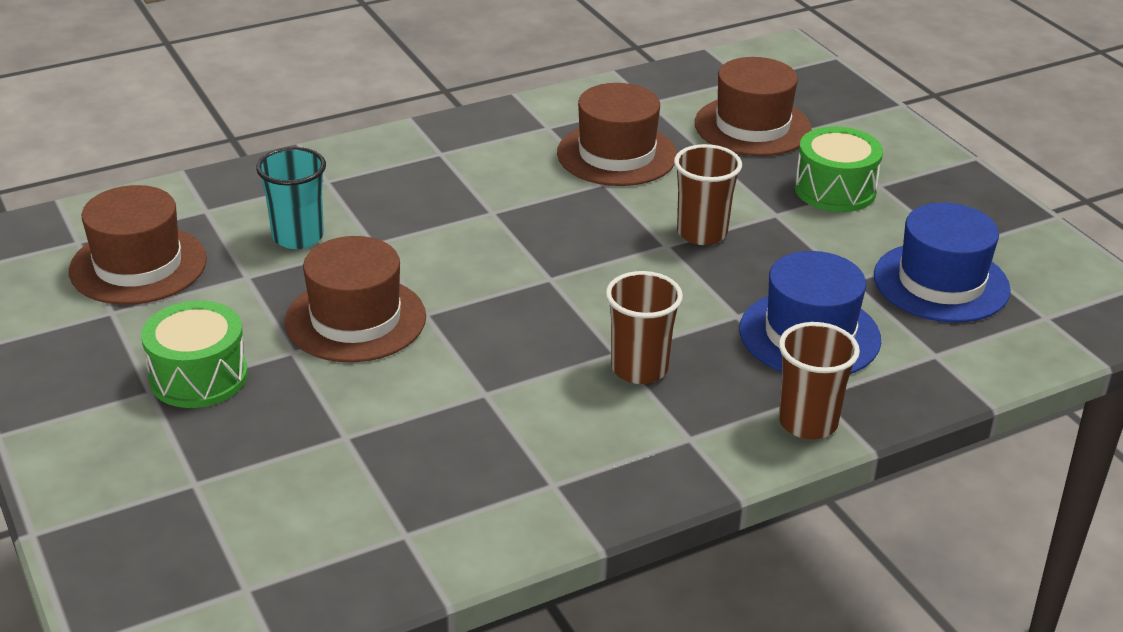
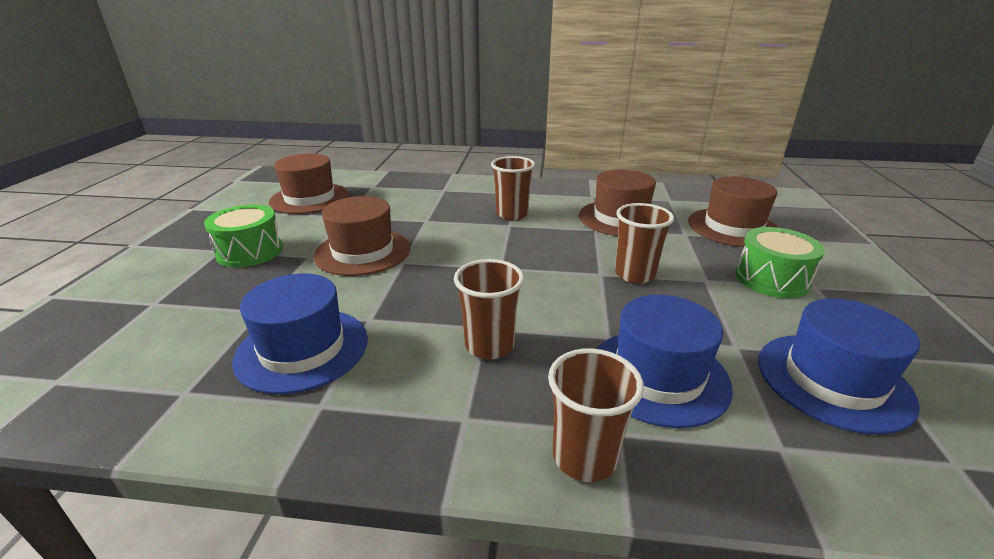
camera: 35 degrees right, 5 degrees down
(298, 237) = (394, 207): turquoise cup -> none
(460, 450) = (302, 349): none -> blue hat
(476, 193) = (512, 214): none -> brown cup

